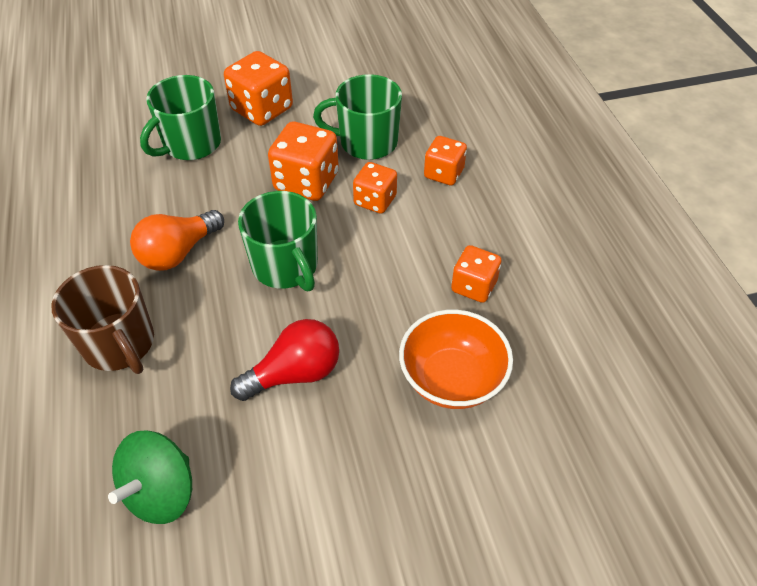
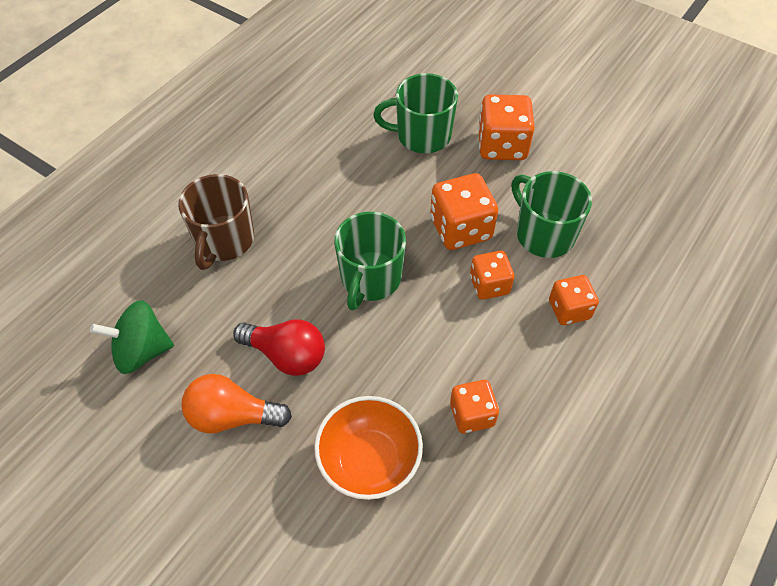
camera: 50 degrees right, 5 degrees up
(178, 252) = (322, 209): orange light bulb -> orange light bulb (232, 416)

